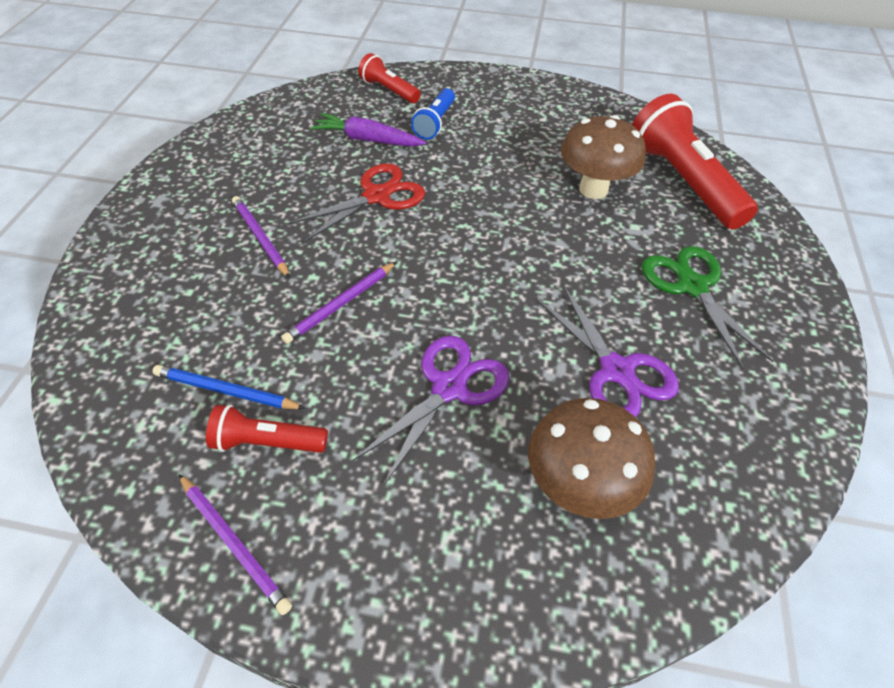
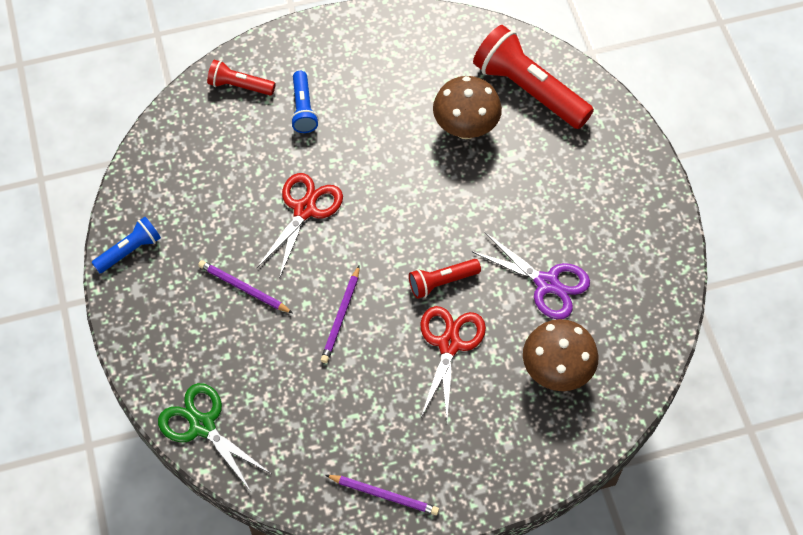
camera: 25 degrees left, 10 degrees up
(183, 168) = (130, 251): none -> blue flashlight
(226, 391) = (310, 413): blue pencil -> none
(267, 442) = (360, 431): red flashlight -> red flashlight (442, 282)
(367, 140) = (259, 153): purple carrot -> none
(449, 387) = (449, 344): purple scissors -> red scissors
(692, 286) = (570, 192): green scissors -> green scissors (202, 425)

